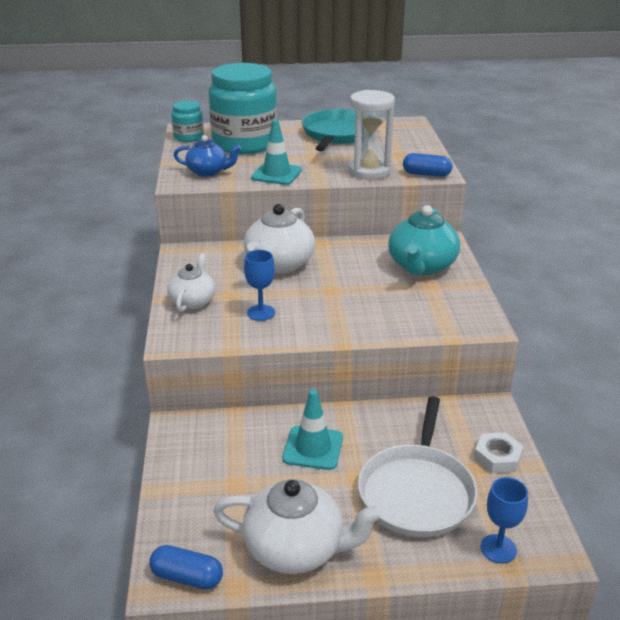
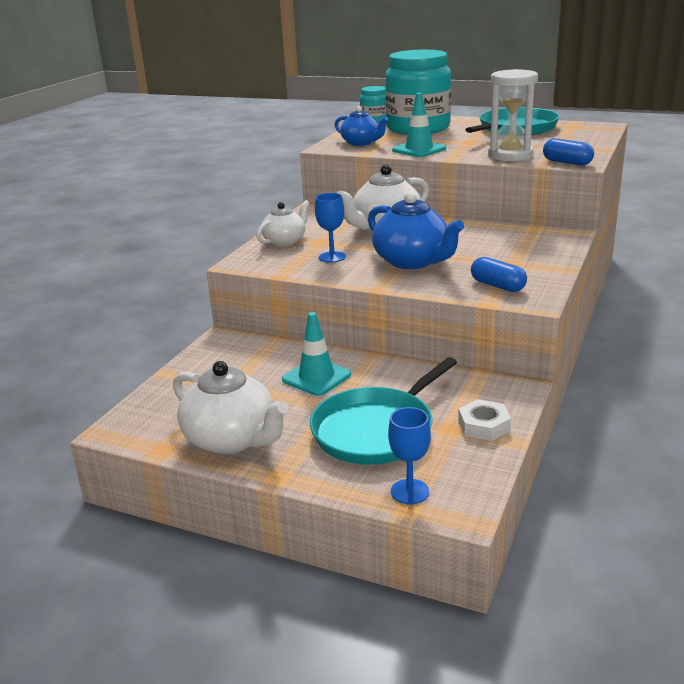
camera: 30 degrees right, 5 degrees down
(187, 577) = (133, 433): blue capsule -> blue capsule (497, 286)
(342, 302) = (412, 261): none -> blue teapot
(417, 491) = (377, 430): white pan -> turquoise pan
(421, 266) = (521, 248): turquoise teapot -> none

